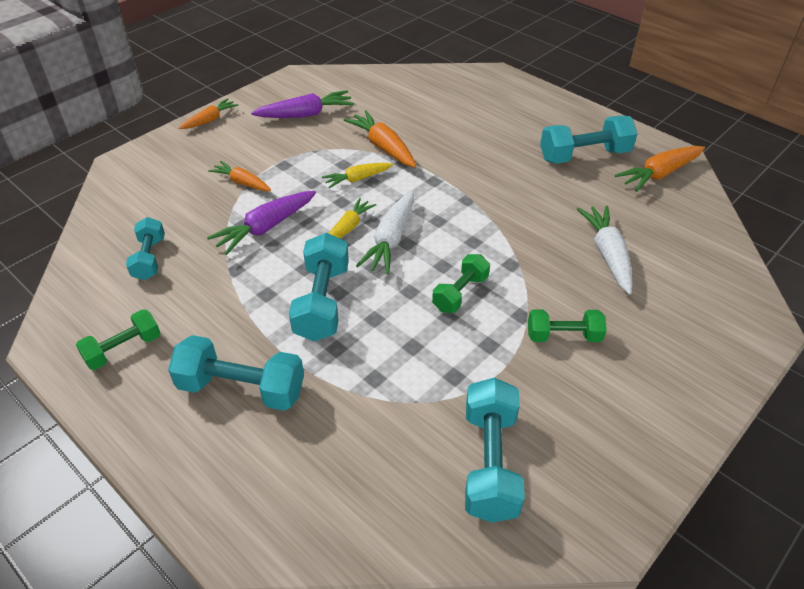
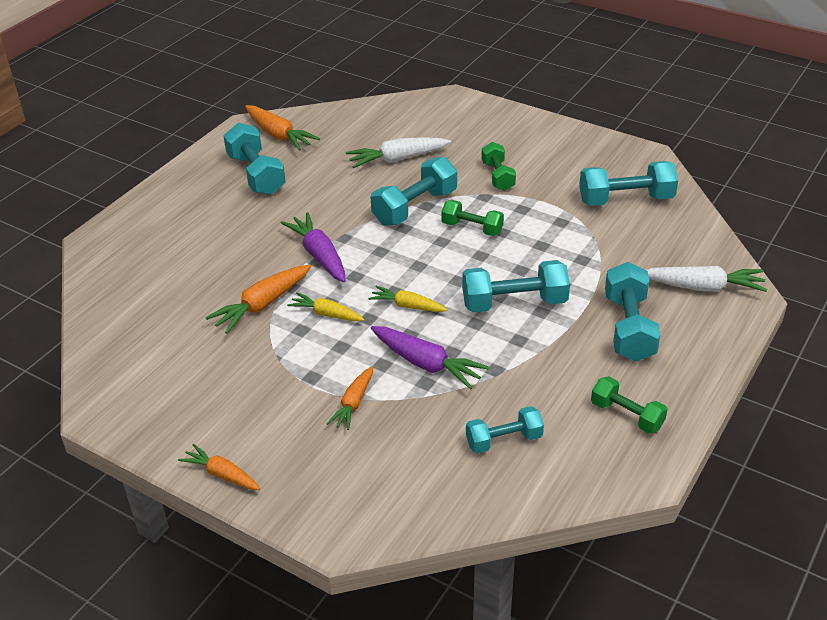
camera: 100 degrees left, 5 degrees down
(305, 114) = (199, 382): purple carrot -> purple carrot (319, 255)
(357, 179) = (326, 314): yellow carrot -> yellow carrot turned 150 degrees clockwise
(390, 240) = (417, 276): white carrot -> white carrot (703, 287)
(509, 255) = (414, 207): none -> turquoise dumbbell

